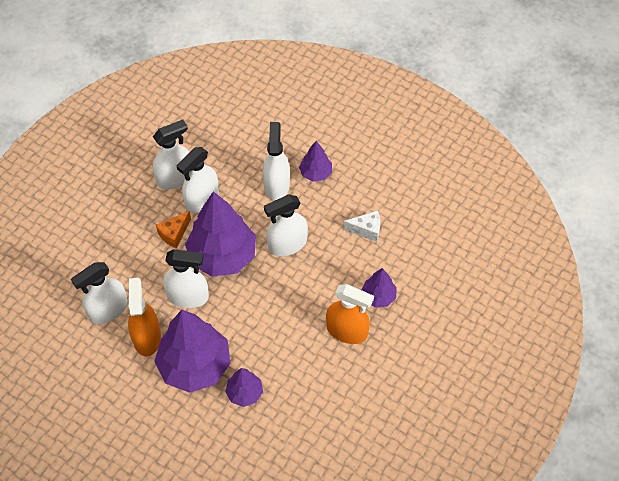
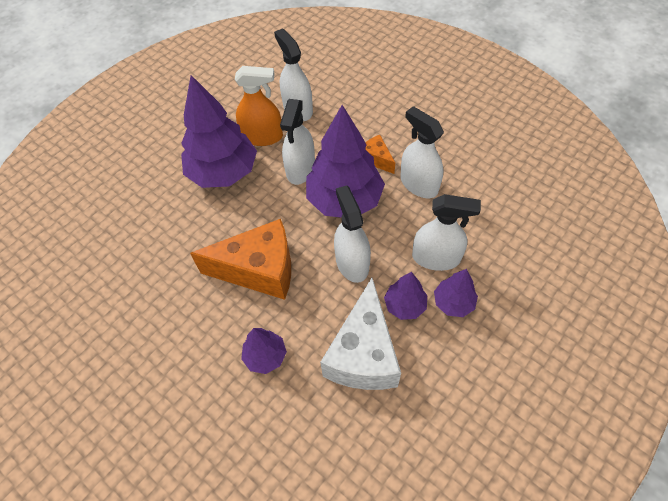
camera: 100 degrees right, 0 degrees up
(175, 178) = (448, 161): white spray bottle -> none
(244, 393) = (182, 211): purple tree -> purple tree (405, 305)
(302, 314) = (259, 270): none -> orange cheese
(347, 331) = (228, 315): orange spray bottle -> none
(366, 230) = (363, 354): white cheese -> white cheese, size x2.12

